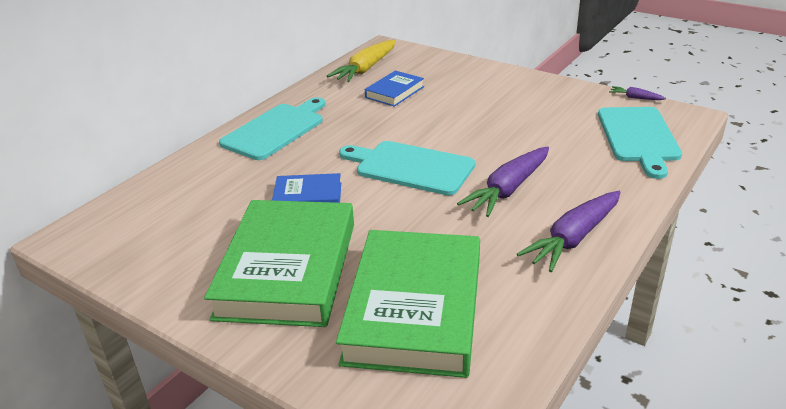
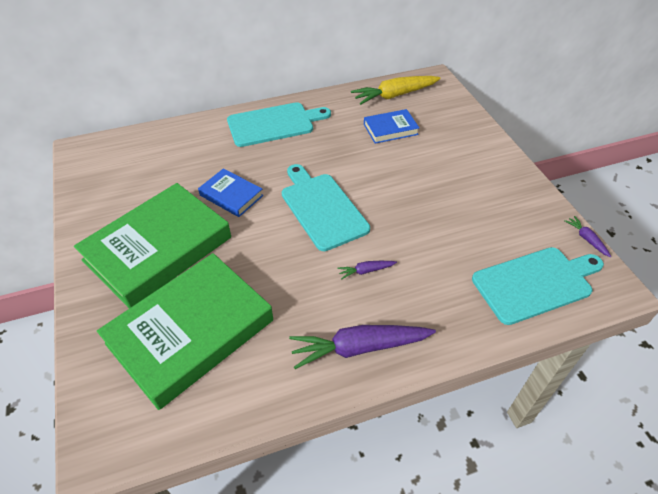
camera: 35 degrees right, 15 degrees up
(508, 189) = (365, 271): purple carrot -> purple carrot, size x0.46
(638, 137) = (535, 283): turquoise cutting board -> turquoise cutting board turned 150 degrees counterclockwise

